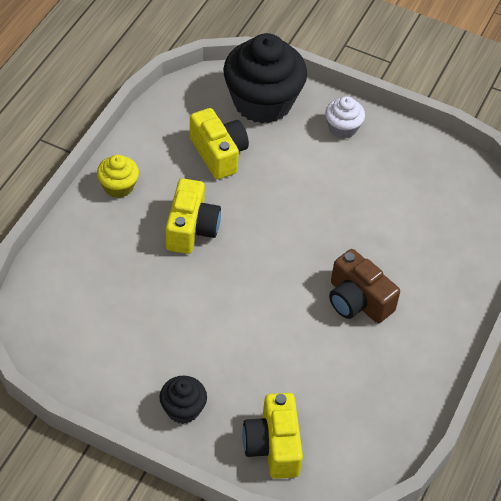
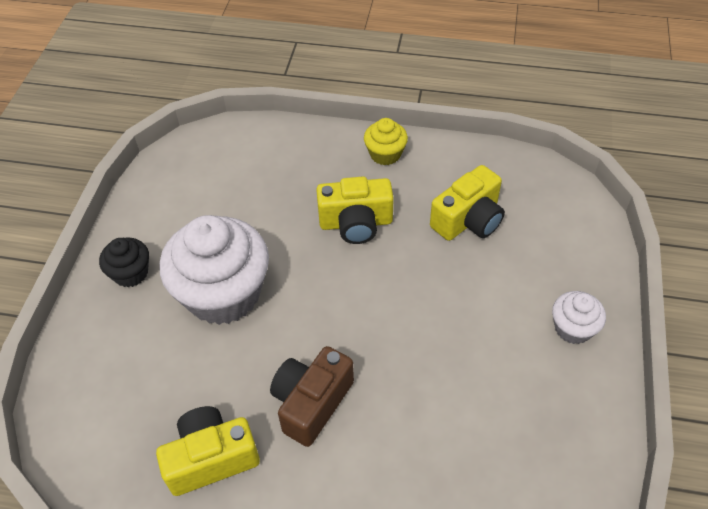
camera: 80 degrees right, 0 degrees up
(233, 340) = (223, 293): none -> white cupcake
(262, 102) = (566, 240): black cupcake -> none
(273, 446) = (97, 362): yellow camera -> yellow camera (211, 458)

